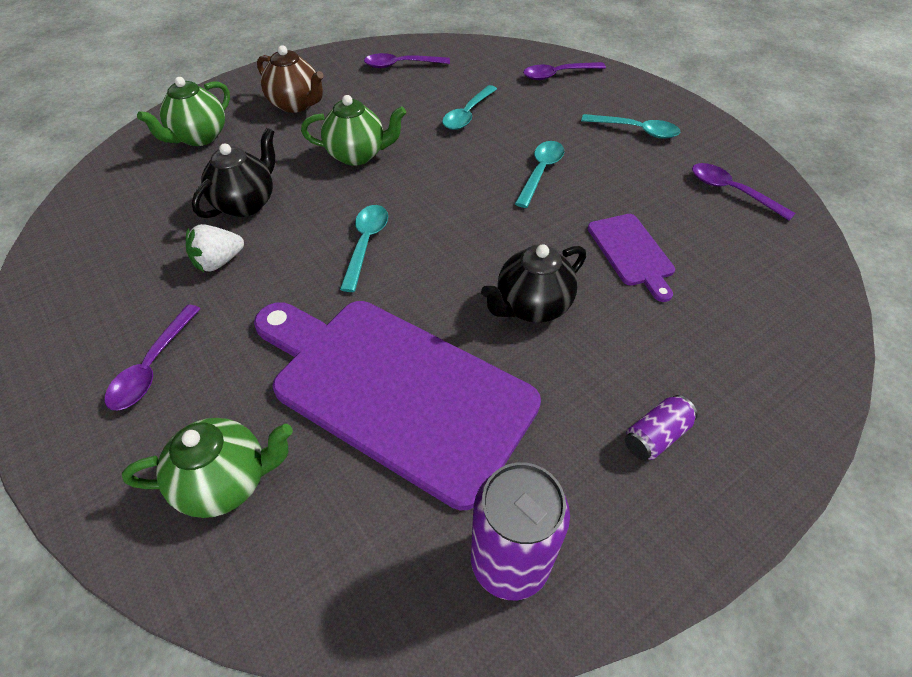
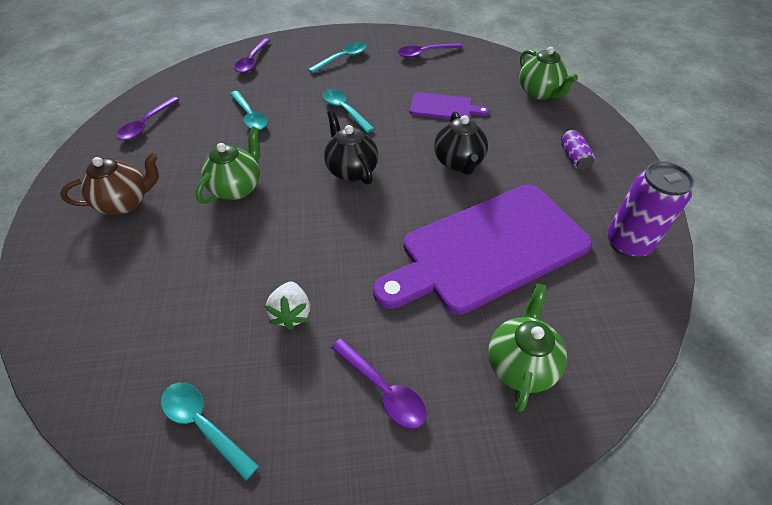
camera: 60 degrees left, 0 degrees up
(199, 137) = (97, 284): green teapot -> green teapot (539, 93)
(246, 203) = (232, 275): black teapot -> black teapot (351, 170)
(365, 244) = (344, 217): turquoise spoon -> turquoise spoon (204, 425)

